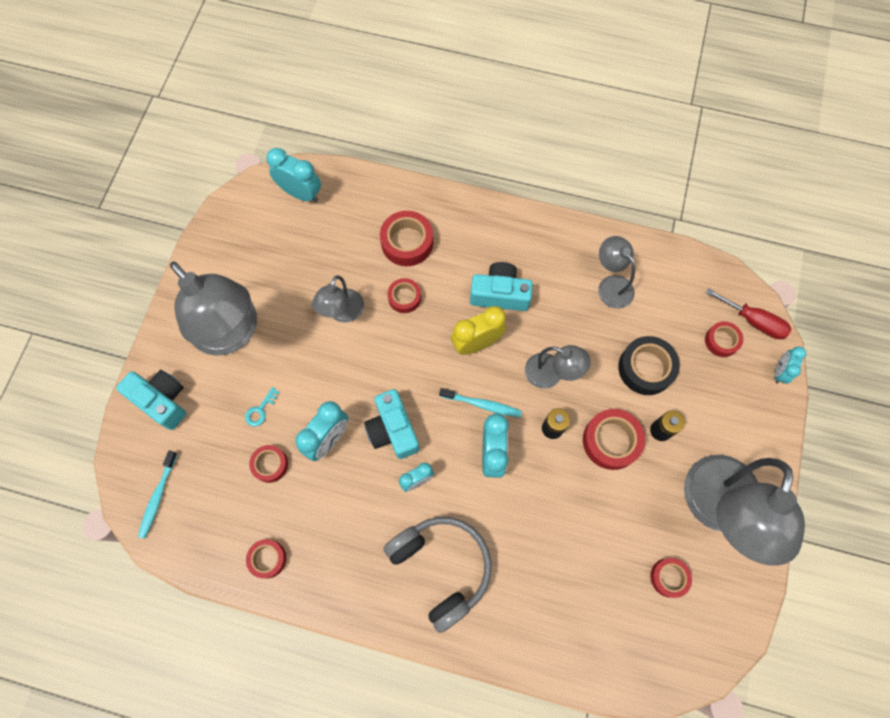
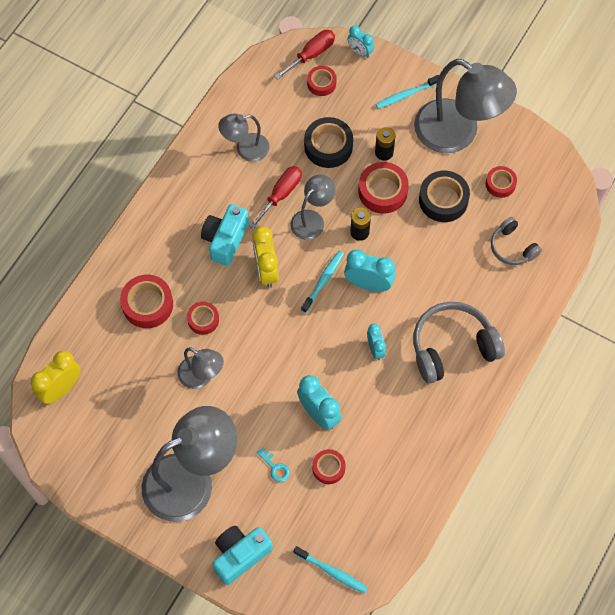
camera: 75 degrees left, 5 degrees down
(267, 559) = (411, 485): red tape -> none
(301, 193) = (61, 389): turquoise clock -> yellow clock
(393, 430) = (325, 358): turquoise camera -> none
(570, 335) = (281, 194): none -> red screwdriver
(589, 611) = (512, 247): none -> grey headphones
(624, 513) = (443, 200): none -> black tape
(745, 437) = (406, 95): none -> turquoise toothbrush

